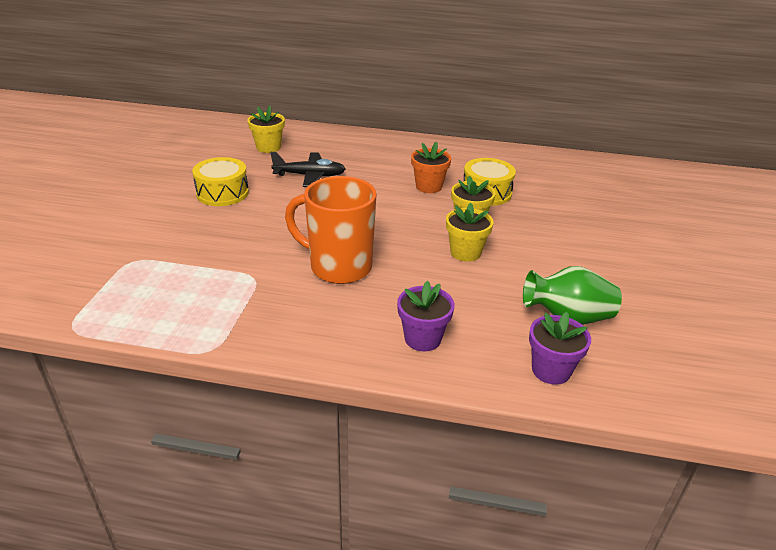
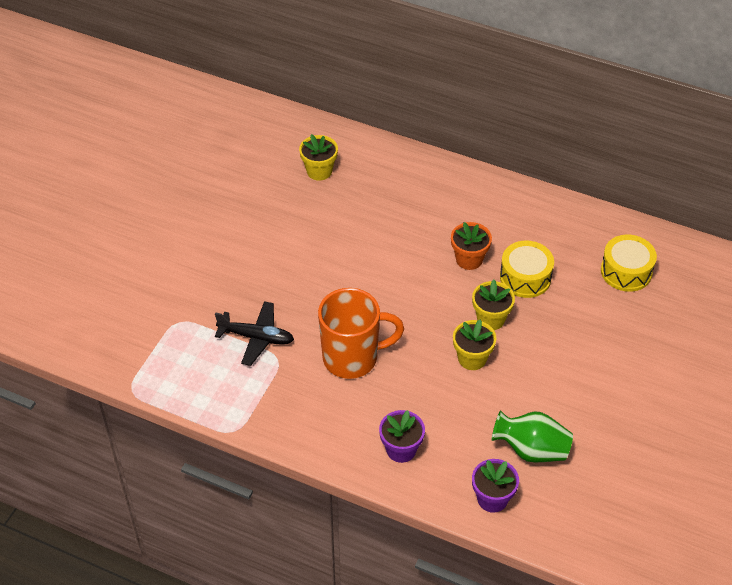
camera: 15 degrees right, 15 degrees up
(222, 193) = (264, 240): yellow drum -> yellow drum (626, 271)
(310, 176) = (353, 225): black plane -> black plane (256, 337)
(338, 267) = (352, 358): orange mug -> orange mug turned 135 degrees clockwise

